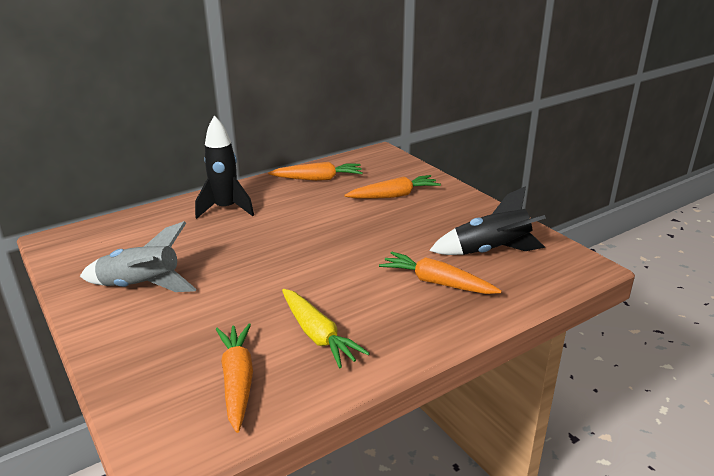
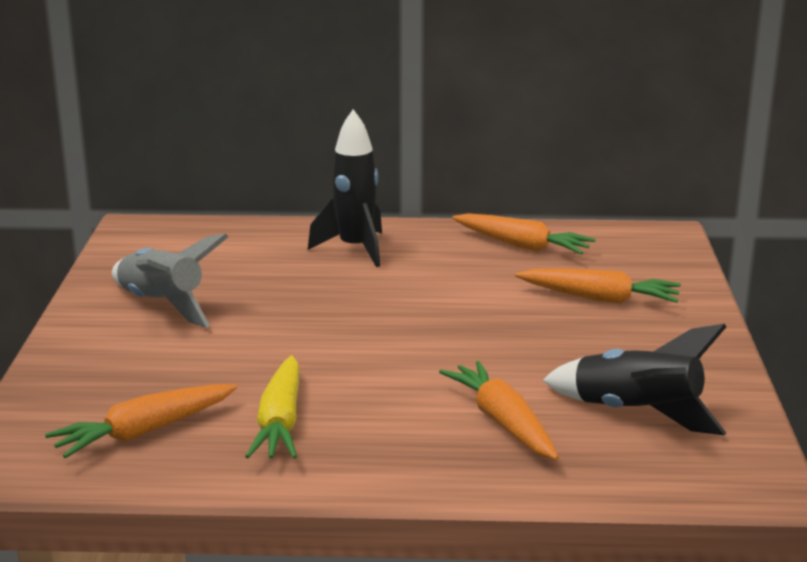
camera: 35 degrees right, 5 degrees down
(237, 381) = (144, 432): orange carrot -> orange carrot turned 150 degrees counterclockwise

